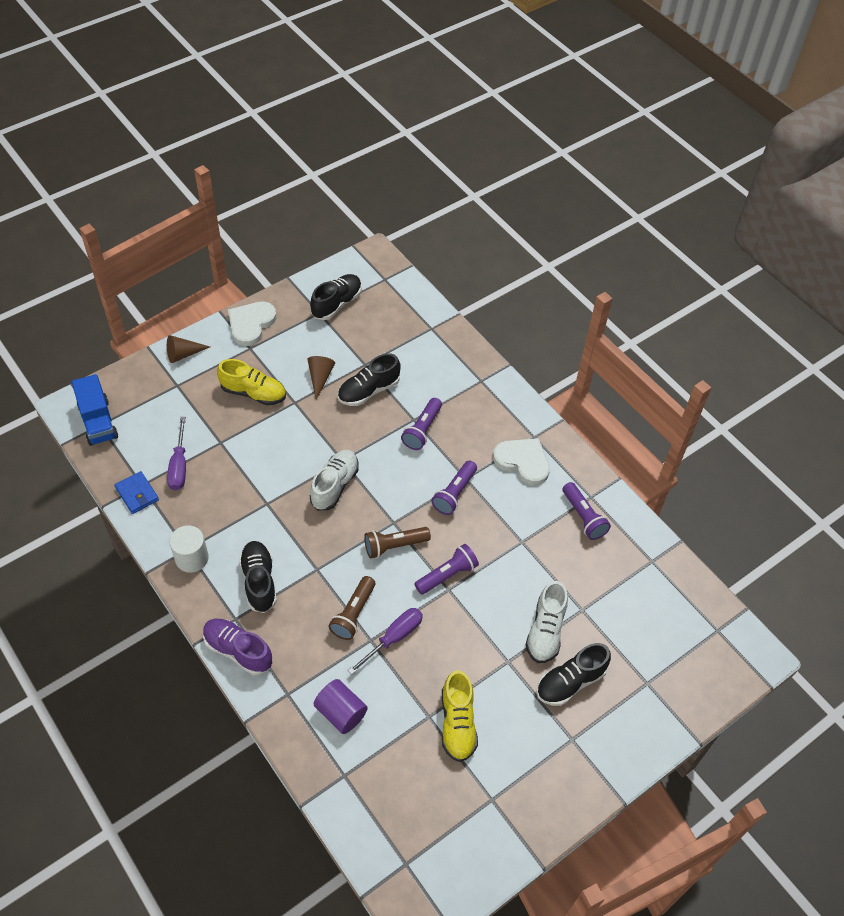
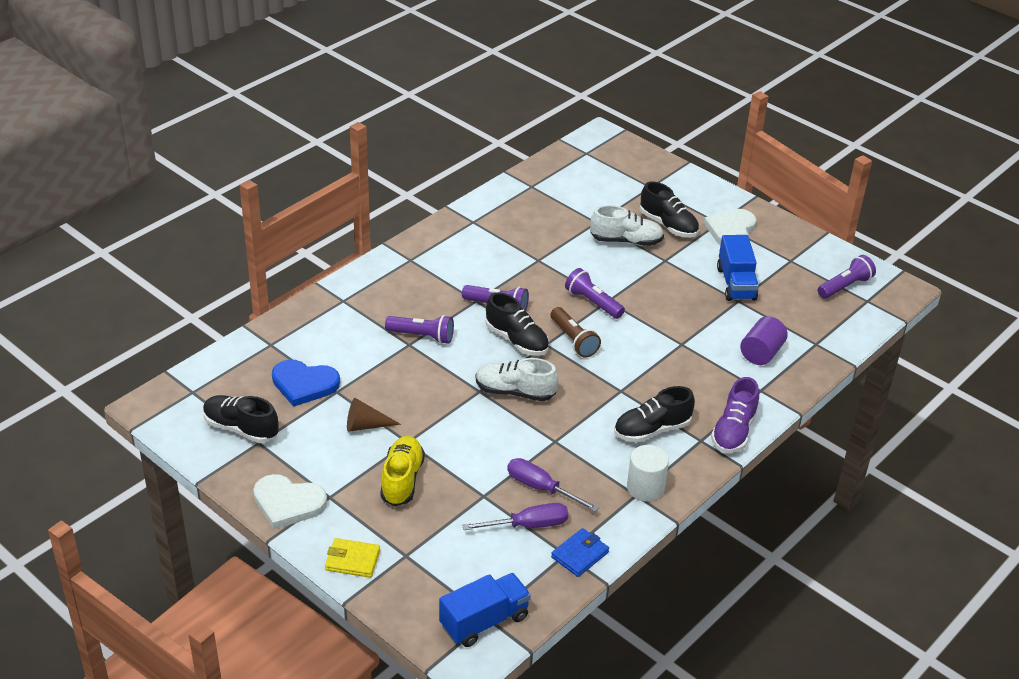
camera: 100 degrees left, 15 degrees down
(183, 354) = (352, 560): brown cone -> yellow wallet
(353, 614) = (660, 358): brown flashlight -> none
(368, 391) = (376, 383): black shoe -> black shoe (517, 340)
(378, 345) = (304, 384): none -> blue heart
(394, 638) = (673, 329): purple screwdriver -> purple screwdriver (541, 488)
(457, 723) = (736, 283): yellow shoe -> blue truck
(523, 462) = (444, 265): white heart -> white heart (731, 231)
(583, 517) = (498, 225): purple flashlight -> purple flashlight (845, 286)

